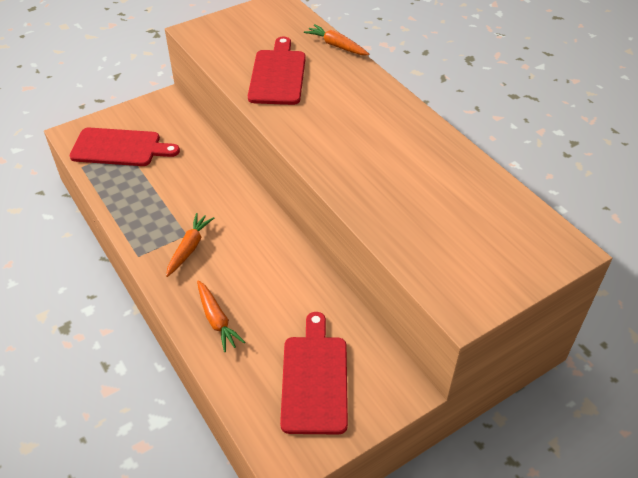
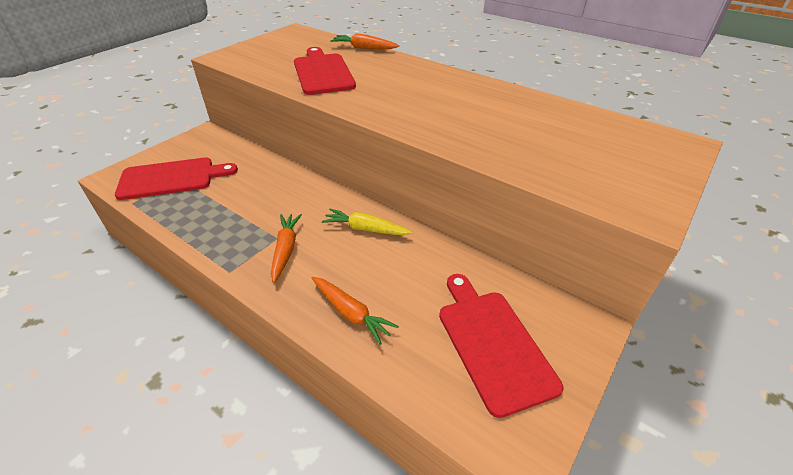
camera: 20 degrees left, 5 degrees down
(265, 246) = (365, 229): none -> yellow carrot

